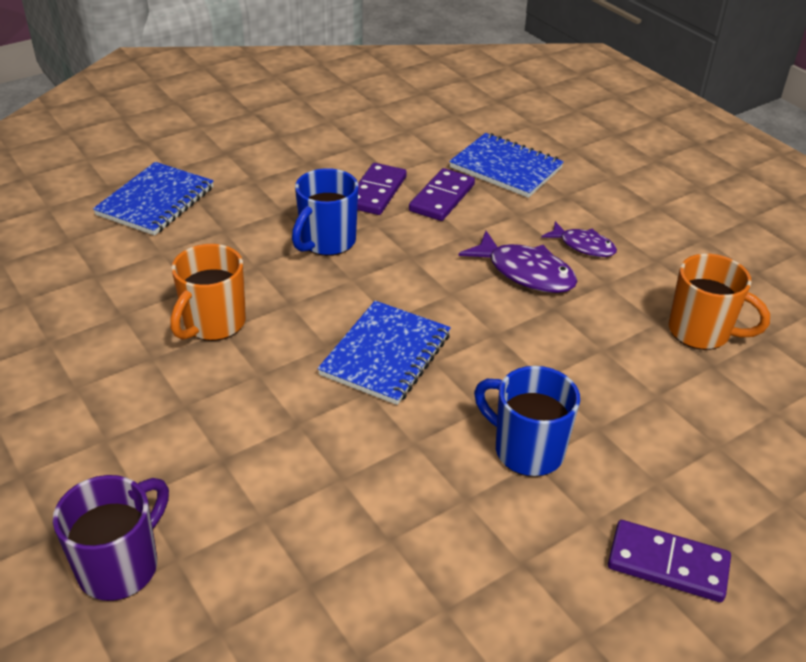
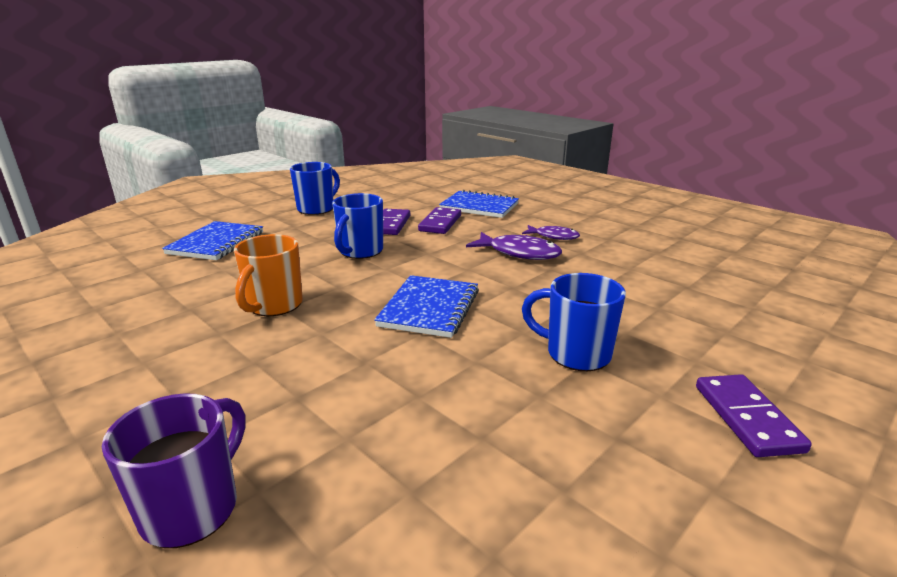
camera: 10 degrees left, 15 degrees down
(287, 145) = (317, 209): none -> blue mug
(668, 564) = (747, 418): purple domino -> purple domino turned 75 degrees clockwise
(701, 332) = (665, 270): orange mug -> none

